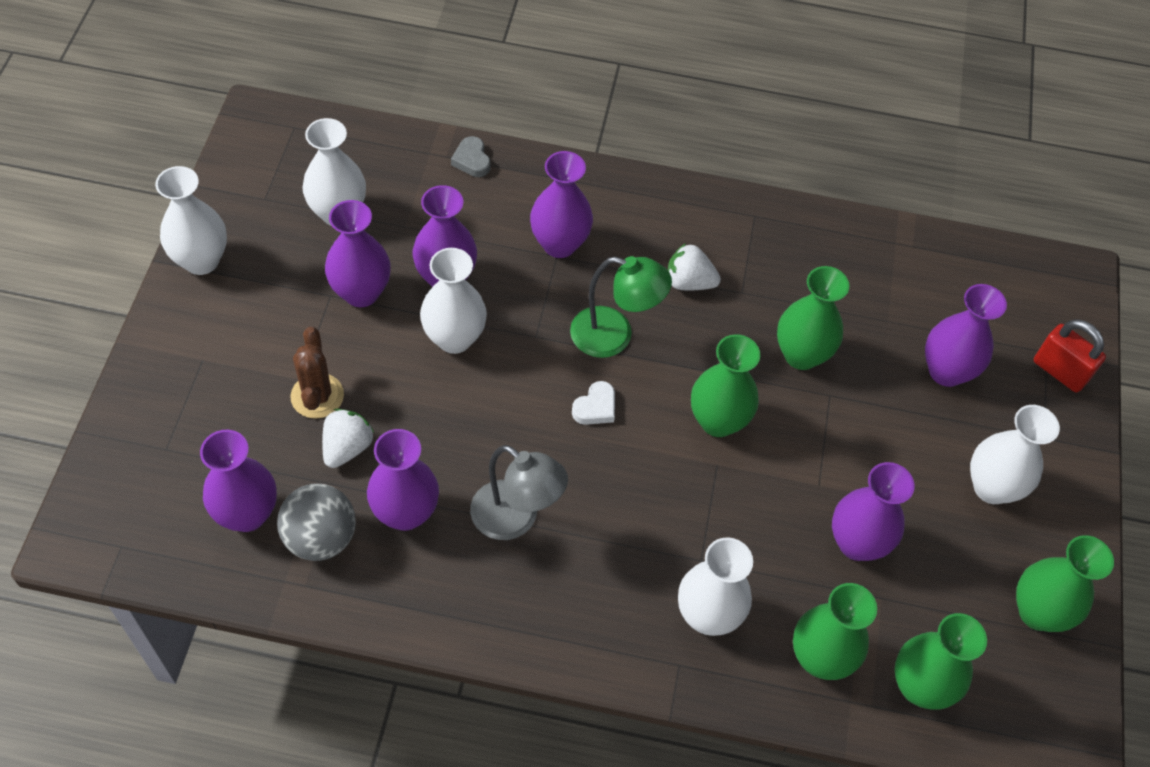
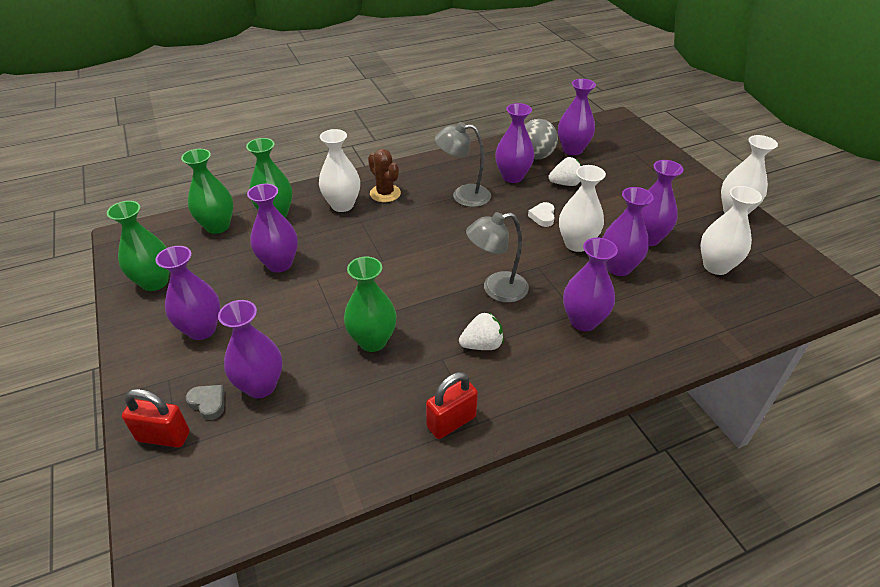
camera: 150 degrees right, 15 degrees down
(317, 396) = (603, 193): brown cactus -> brown cactus (385, 193)
(347, 447) = (565, 183): white strawberry -> white strawberry turned 90 degrees counterclockwise
(472, 160) = (698, 340): grey heart -> grey heart (208, 403)
(595, 407) = (471, 252): white heart -> white heart (542, 217)
(614, 336) = (496, 289): green lamp -> grey lamp
(718, 421) = (398, 279): green vase -> none
(779, 230) = (451, 422): none -> red padlock
(991, 487) = (202, 329): white vase -> purple vase

